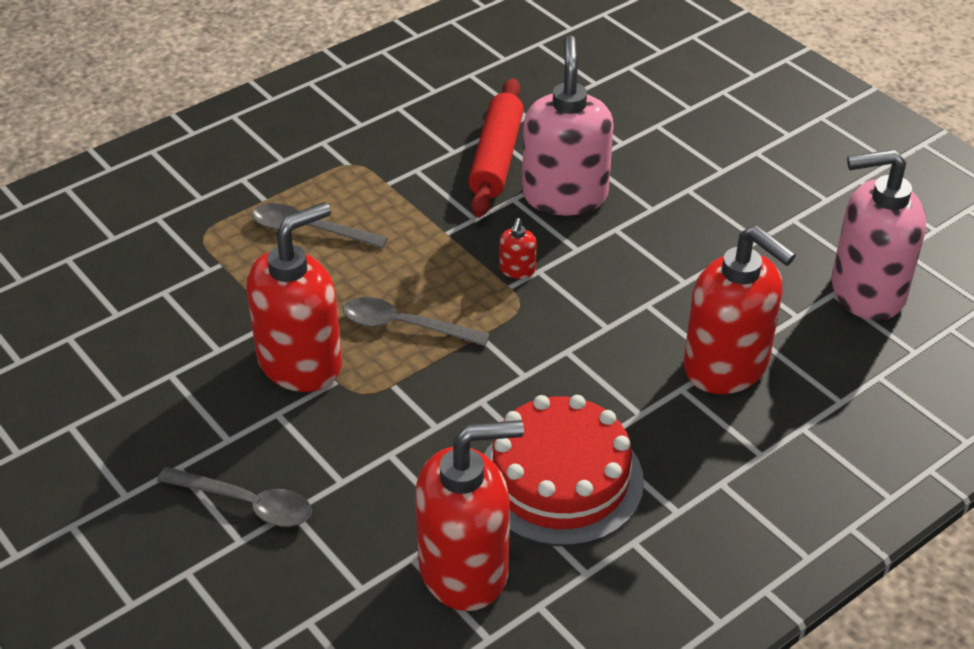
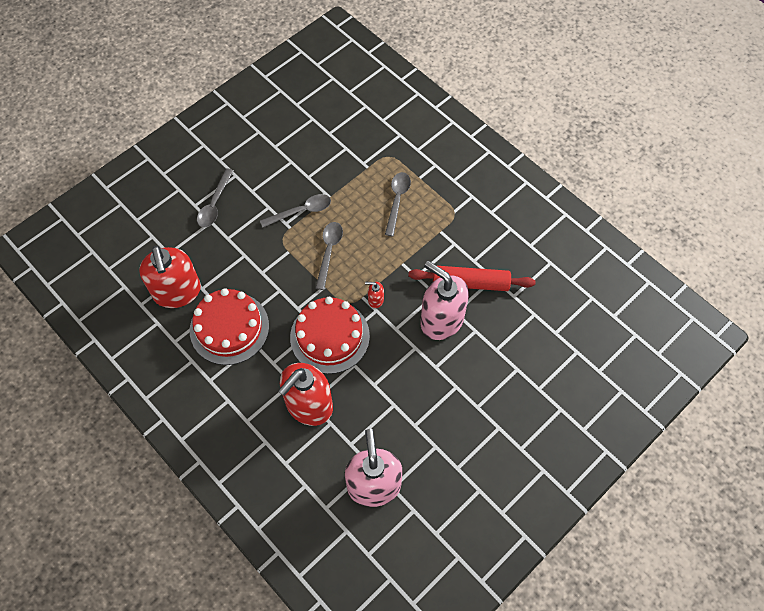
camera: 85 degrees right, 20 degrees up
(300, 362) = (301, 211): red soap dispenser -> grey spoon
(565, 195) = (441, 320): pink soap dispenser -> pink soap dispenser turned 135 degrees counterclockwise
(588, 333) = (329, 336): none -> red cake

